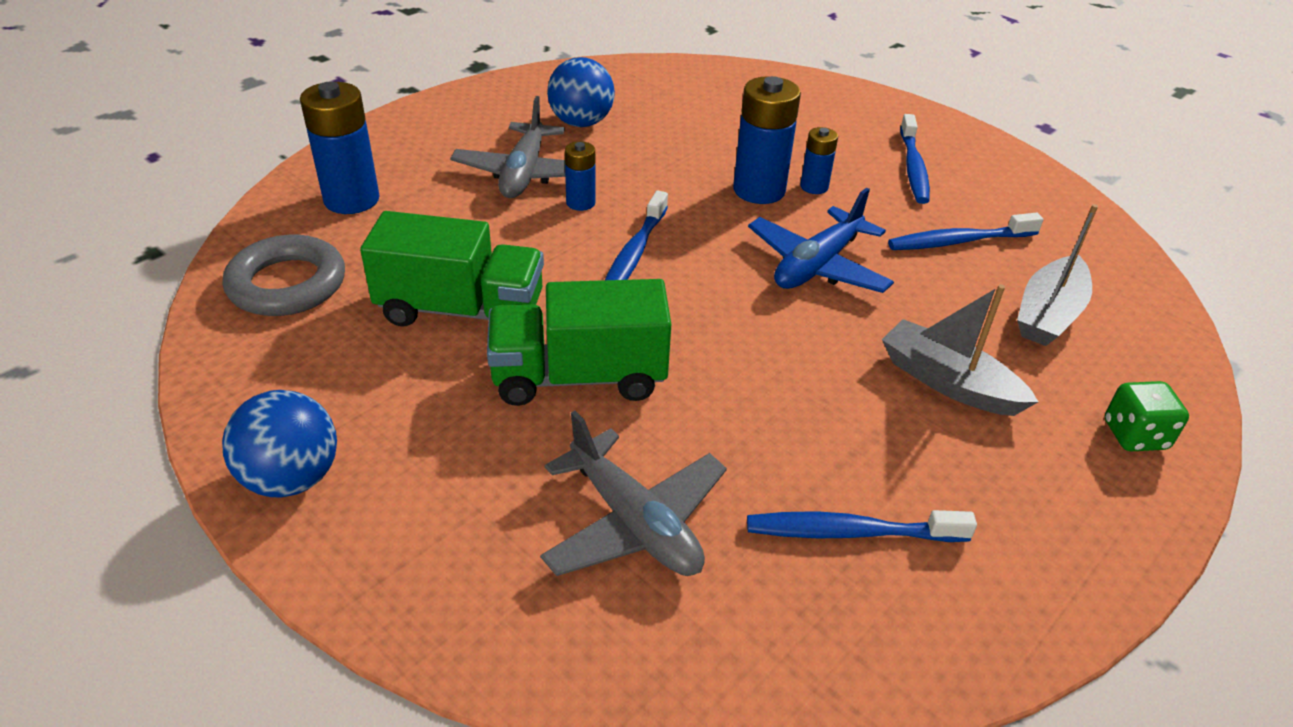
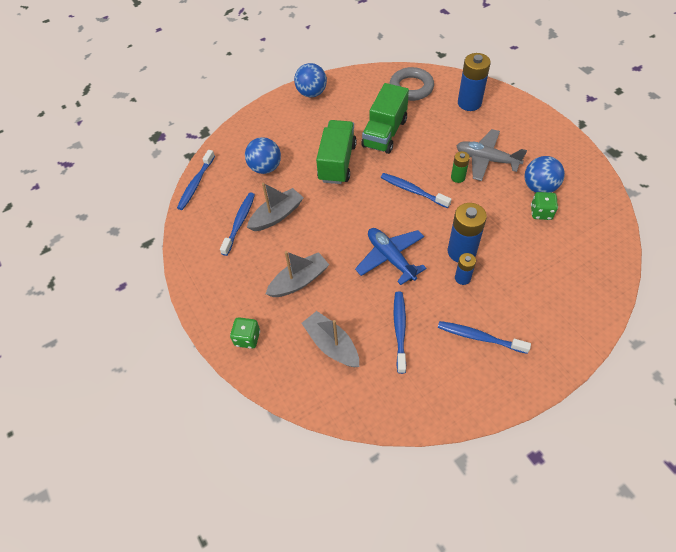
camera: 110 degrees right, 15 degrees up
(580, 203) = (458, 177): blue battery -> green battery
(634, 522) = (265, 168): grey plane -> blue ball
(638, 121) = (541, 213): none -> green dice
(756, 697) = (196, 184): none -> blue toothbrush
(792, 458) = (277, 215): none -> grey boat

